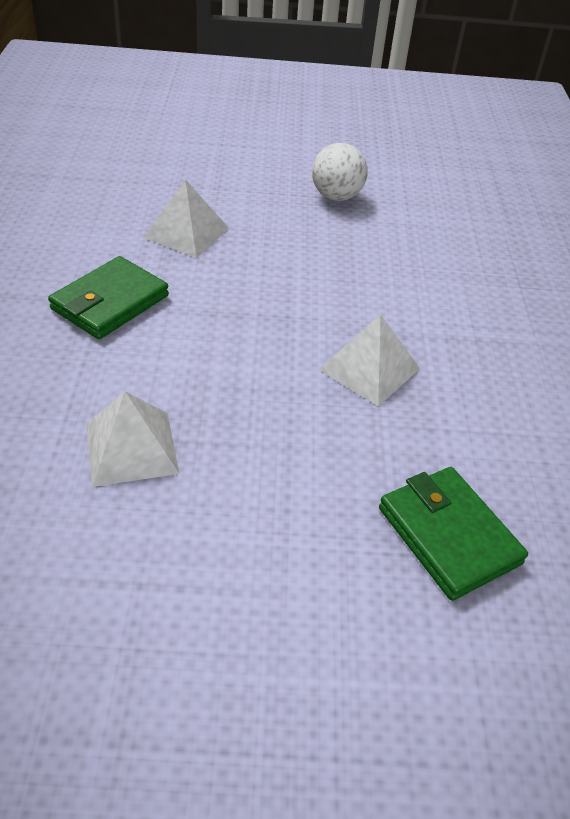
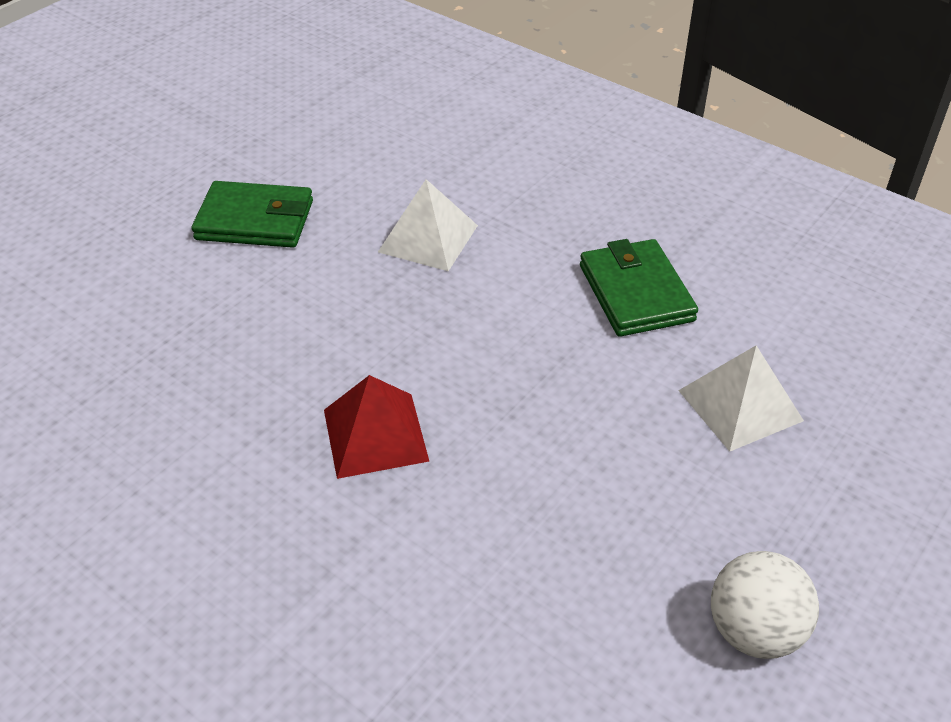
camera: 130 degrees right, 0 degrees up
(369, 369) = (375, 434): white pyramid -> red pyramid
(448, 535) = (159, 367): green wallet -> green wallet (255, 220)

